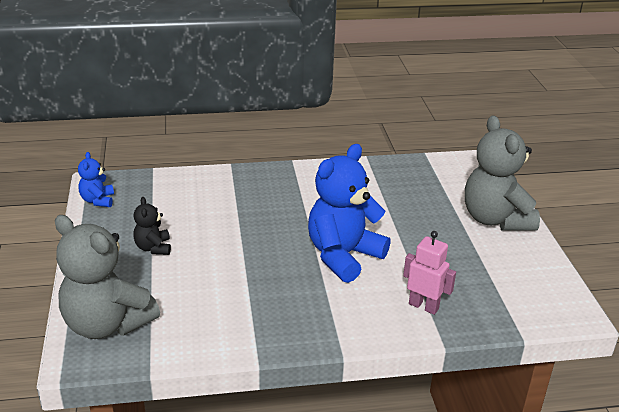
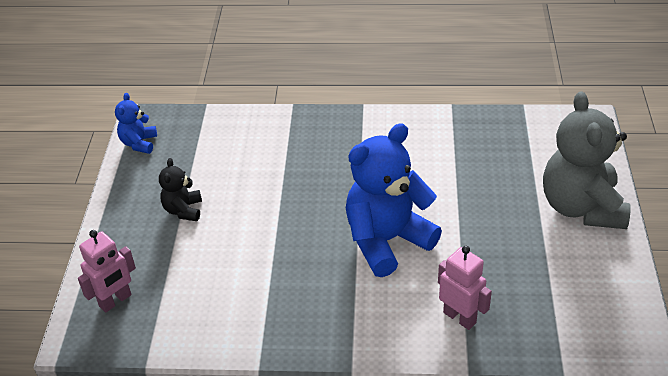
camera: 15 degrees right, 10 degrees up
(107, 324) = (115, 301): grey teddy bear -> pink robot

